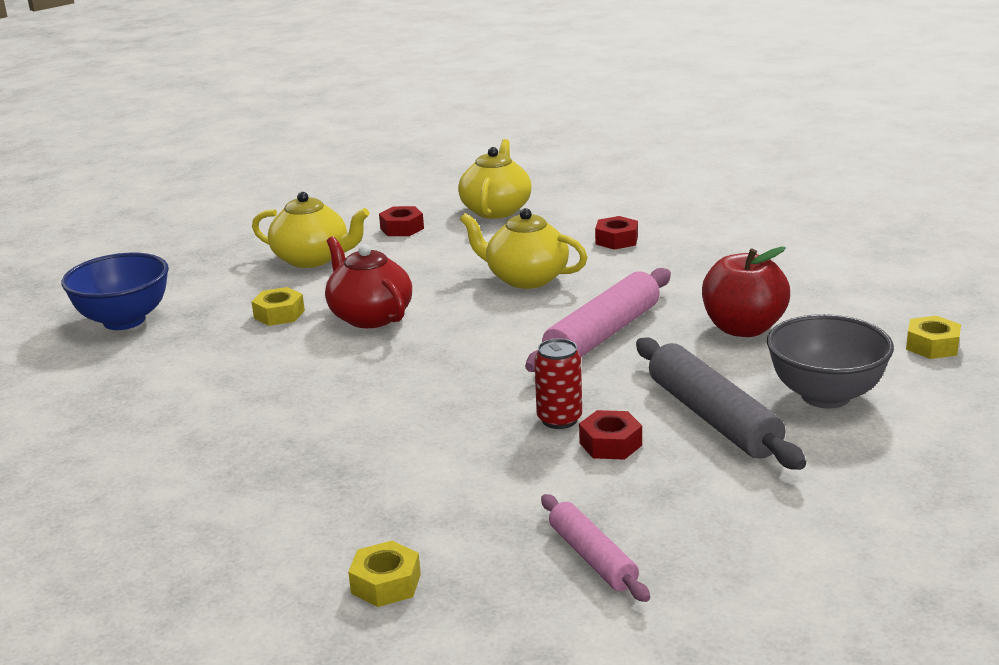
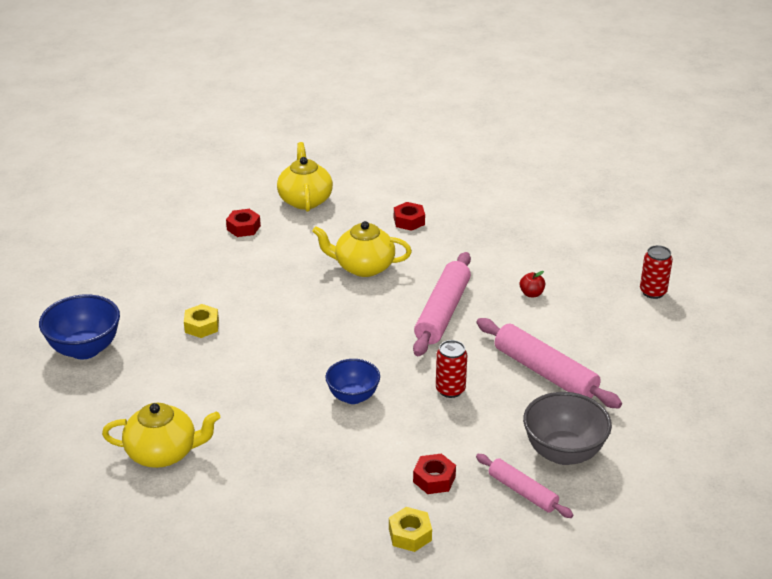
camera: 20 degrees left, 10 degrees up
(312, 259) = (193, 268): yellow teapot -> yellow teapot (163, 453)
(370, 316) = (271, 319): red teapot -> none
(418, 409) = (353, 397): none -> blue bowl
(610, 444) = (492, 404): red nut -> red nut (434, 479)
(713, 418) = (545, 372): grey rolling pin -> pink rolling pin
(743, 329) = (531, 294): red apple -> red apple, size x0.44
(825, 396) = (605, 344): grey bowl -> grey bowl (563, 452)
(932, 346) = (653, 292): yellow nut -> red can

